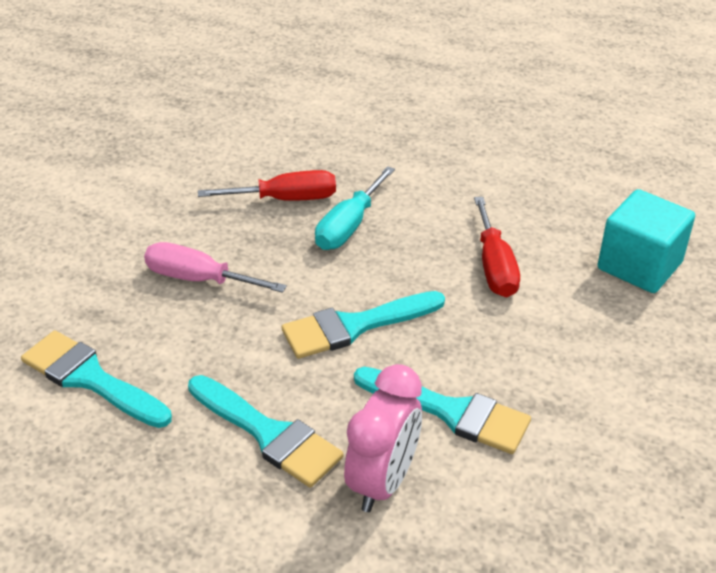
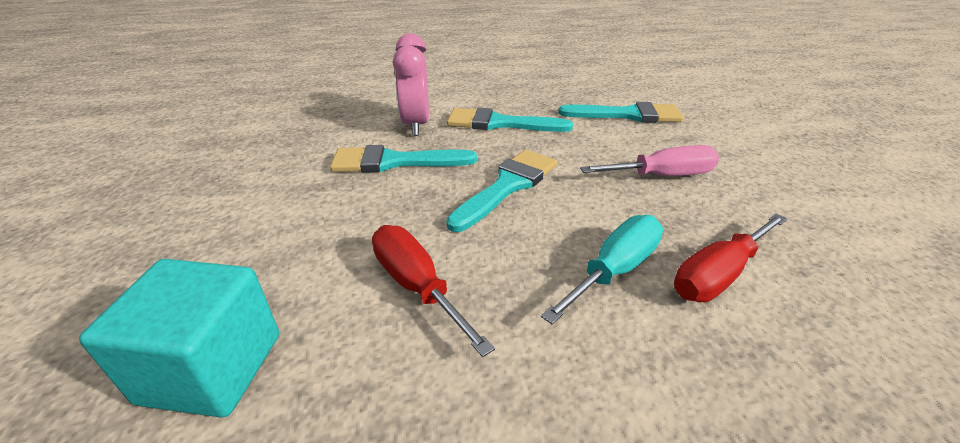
camera: 150 degrees right, 5 degrees down
(349, 226) = (614, 270): turquoise screwdriver -> turquoise screwdriver turned 45 degrees clockwise

